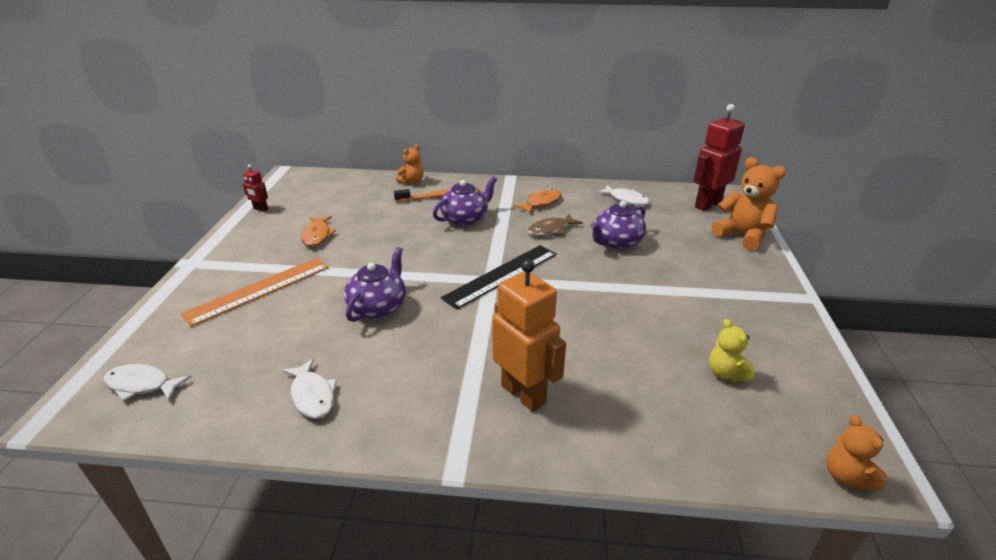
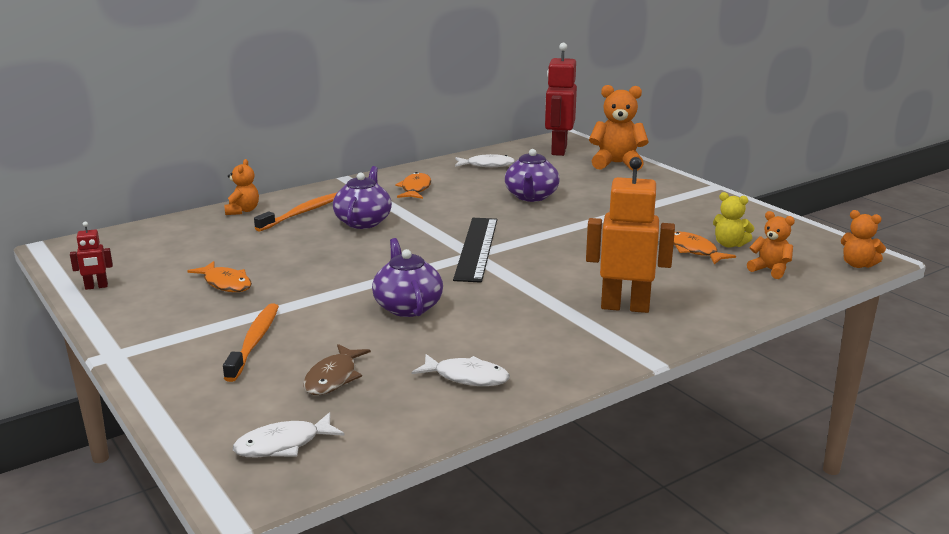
camera: 40 degrees left, 10 degrees down
(259, 290) = (254, 342): orange ruler -> orange toothbrush
(551, 230) = (461, 205): brown fish -> brown fish (333, 378)
(679, 363) = (694, 250): none -> orange fish
(725, 427) = (770, 270): none -> orange teddy bear

